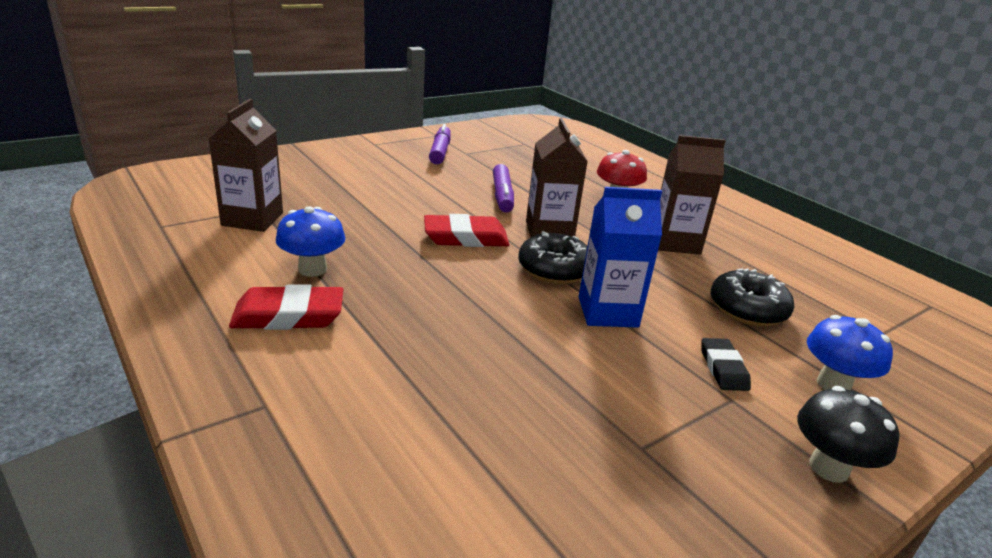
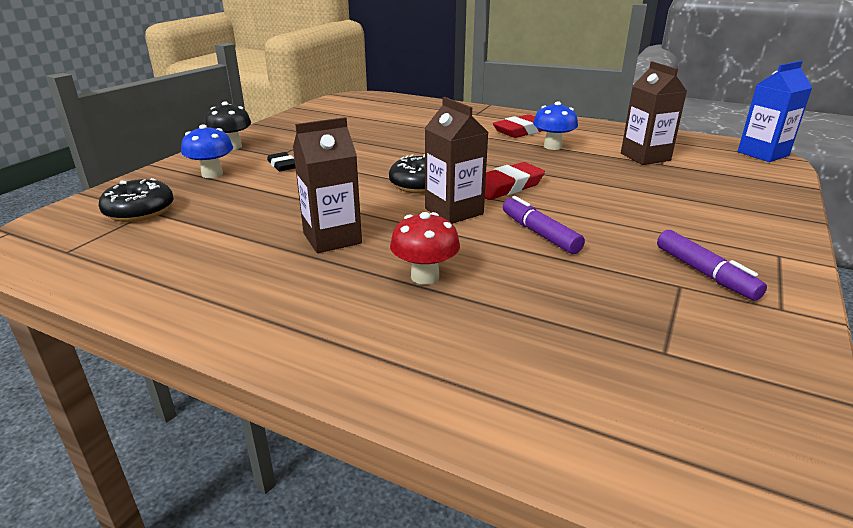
camera: 155 degrees right, 0 degrees up
(608, 312) = (364, 172): blue carton -> blue carton (763, 154)
(747, 309) = (261, 199): black donut -> black donut (139, 211)

